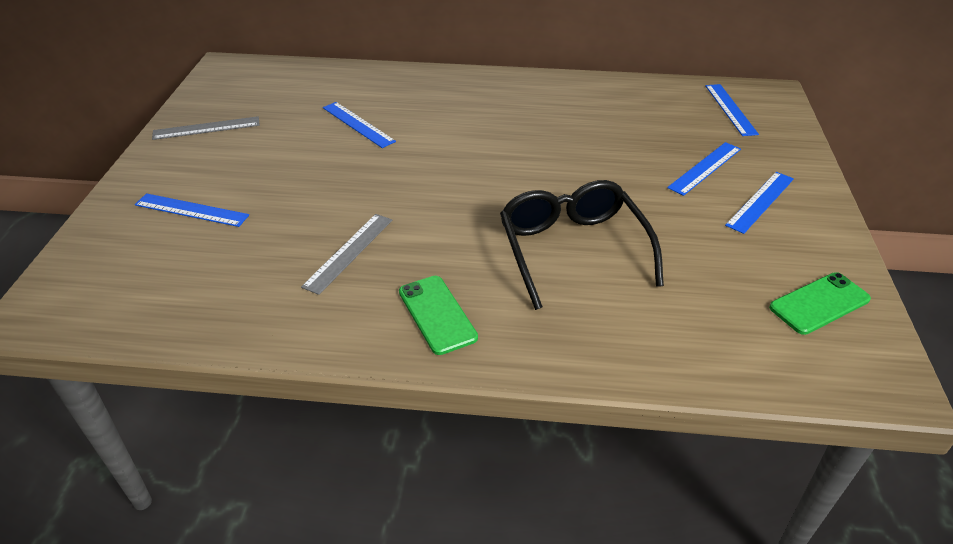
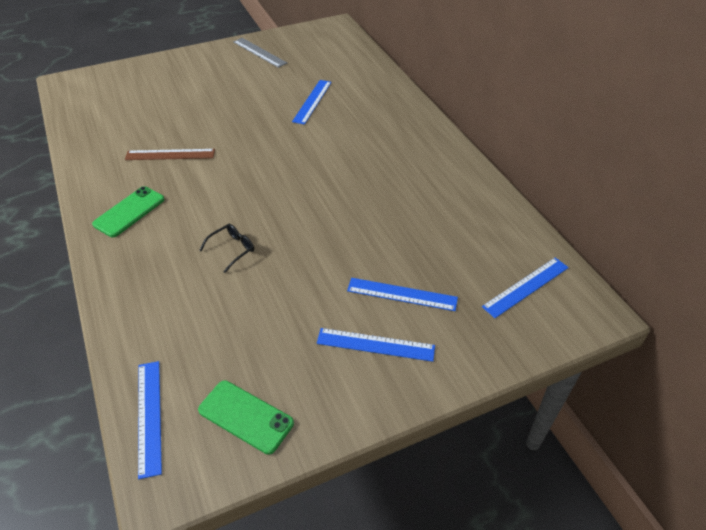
camera: 60 degrees right, 5 degrees up
(191, 210) = (175, 85): blue ruler -> blue ruler (149, 416)
(349, 252) = (170, 154): grey ruler -> brown ruler
(572, 249) = (232, 249): black glasses -> black glasses, size x0.41

